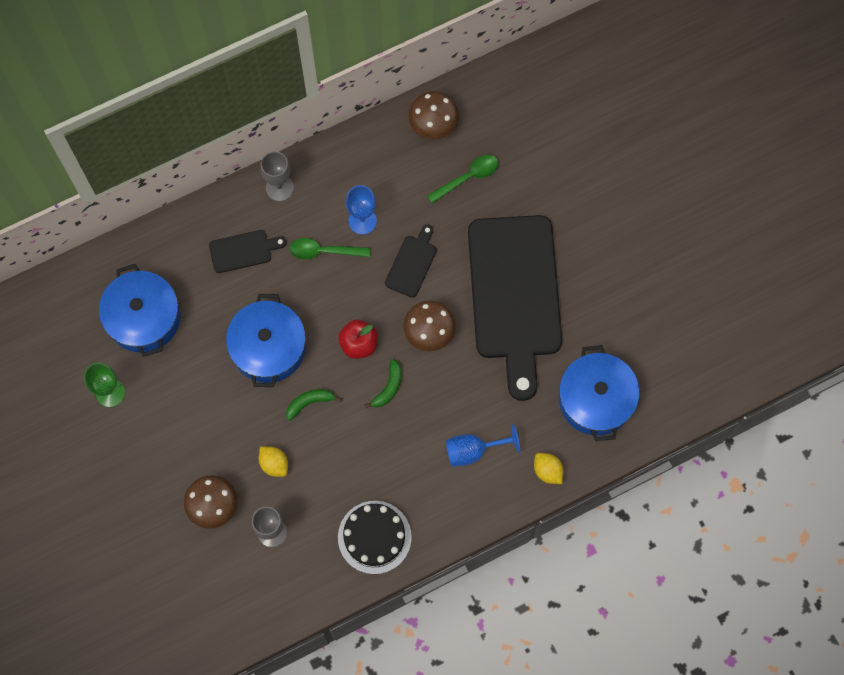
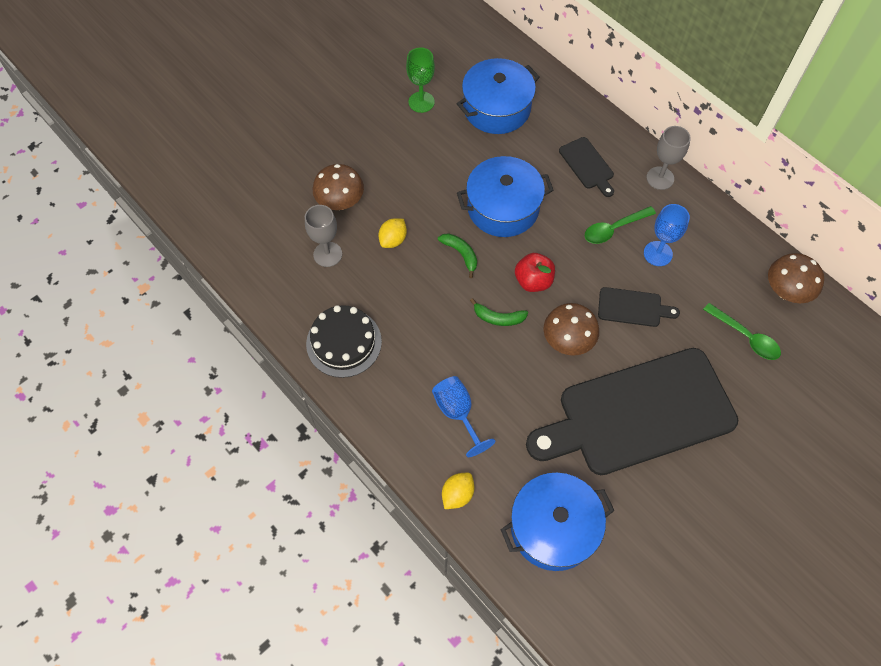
camera: 75 degrees right, 10 degrees down
(324, 251) = (614, 229): green spoon -> green spoon turned 105 degrees counterclockwise

